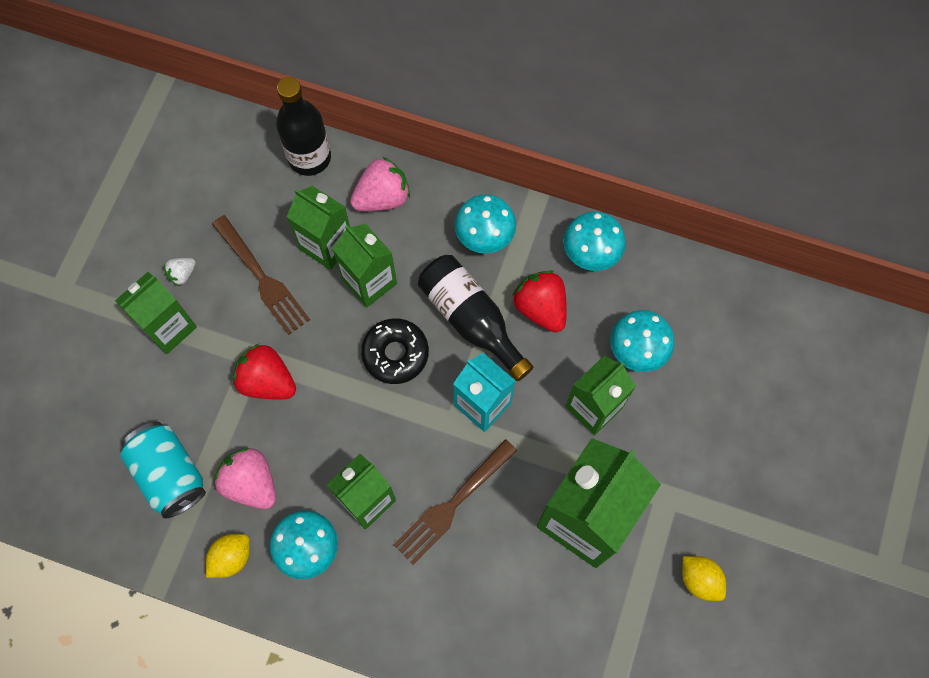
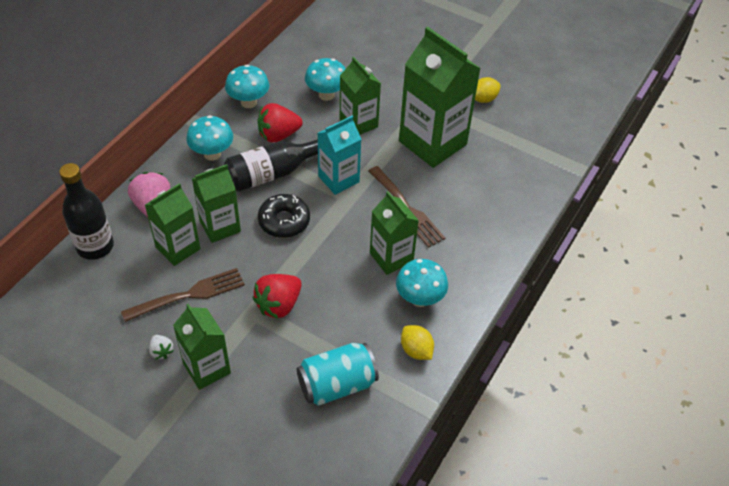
camera: 80 degrees left, 20 degrees down
(251, 483) = (359, 328): pink strawberry -> none

